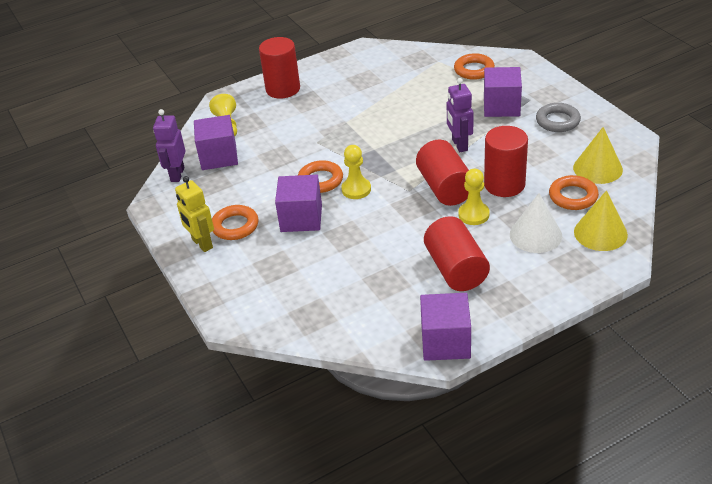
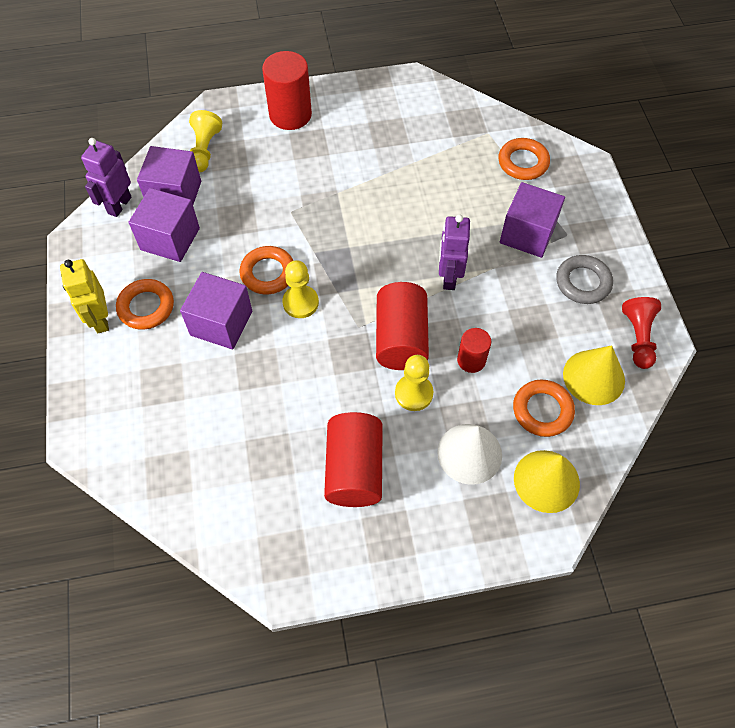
camera: 15 degrees right, 20 degrees up
(445, 342) = (292, 573): purple cube -> purple cube (170, 239)
(504, 184) = (471, 360): red cylinder -> red cylinder, size x0.56
(615, 139) = (638, 337): none -> red pawn

